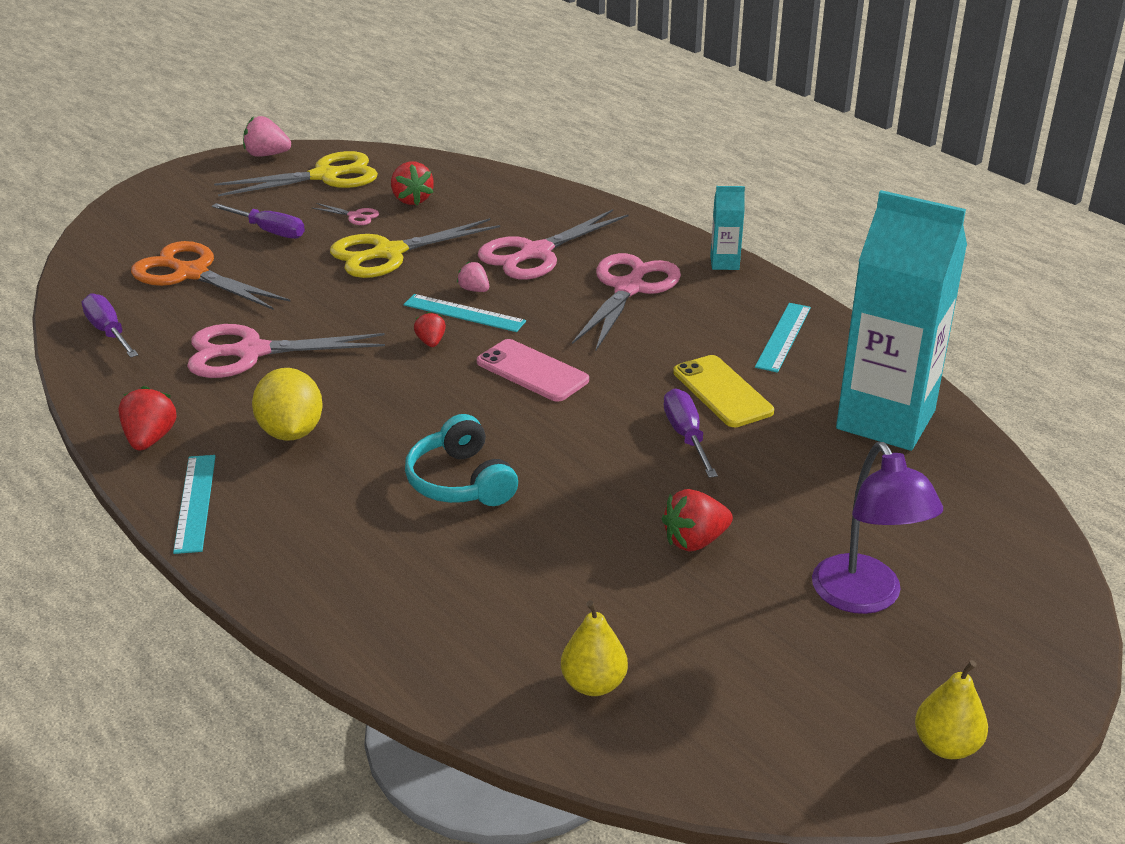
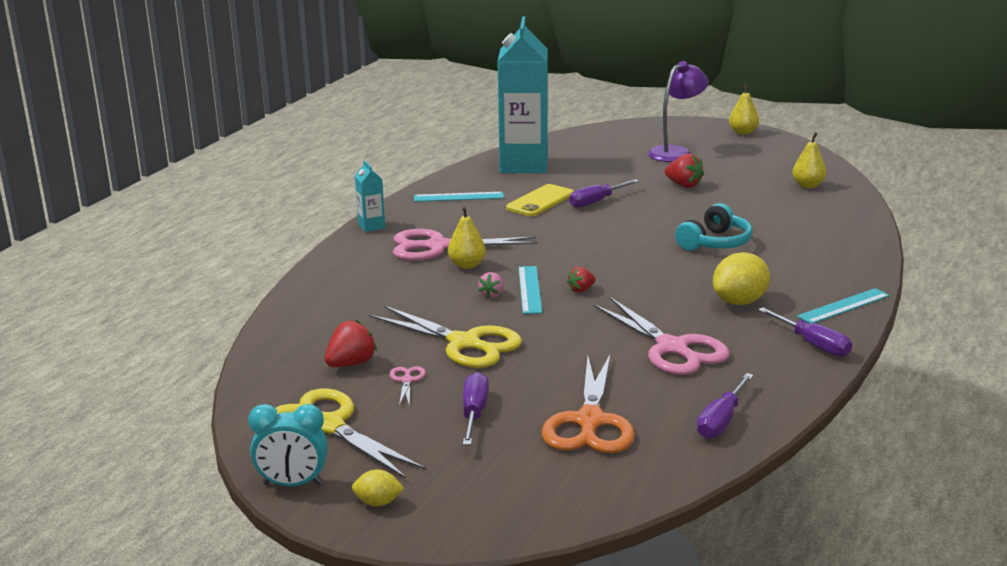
camera: 115 degrees left, 10 degrees down
(150, 439) = (814, 344): red strawberry -> purple screwdriver
(206, 176) = (378, 502): none -> yellow lemon
(267, 155) = (293, 484): pink strawberry -> turquoise clock
(532, 371) = (579, 251): pink phone -> none
(535, 253) = (411, 288): pink scissors -> none
(562, 293) = (467, 265): none -> yellow pear

